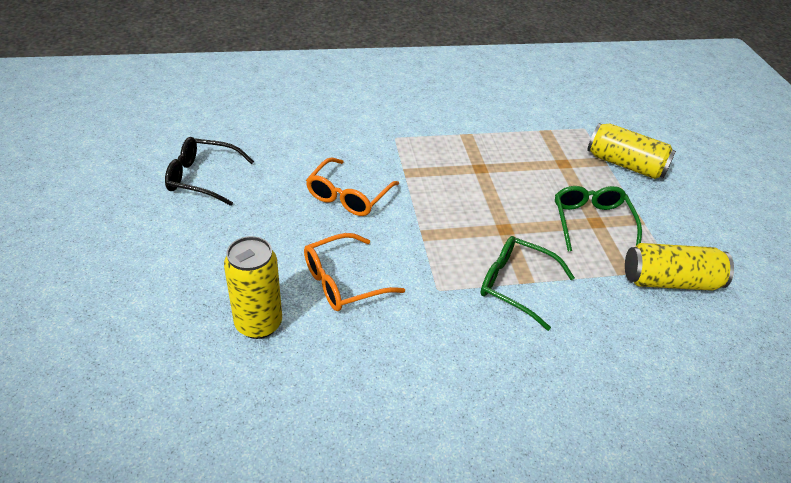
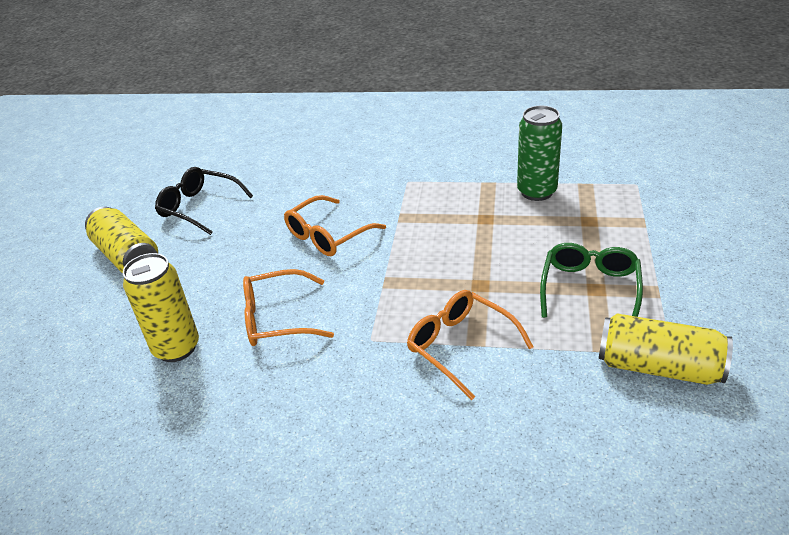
camera: 25 degrees right, 5 degrees down
(510, 140) = (536, 192): none -> green can
(517, 285) = (461, 347): green glasses -> orange glasses
(625, 164) = (669, 227): yellow can -> yellow can (127, 256)

